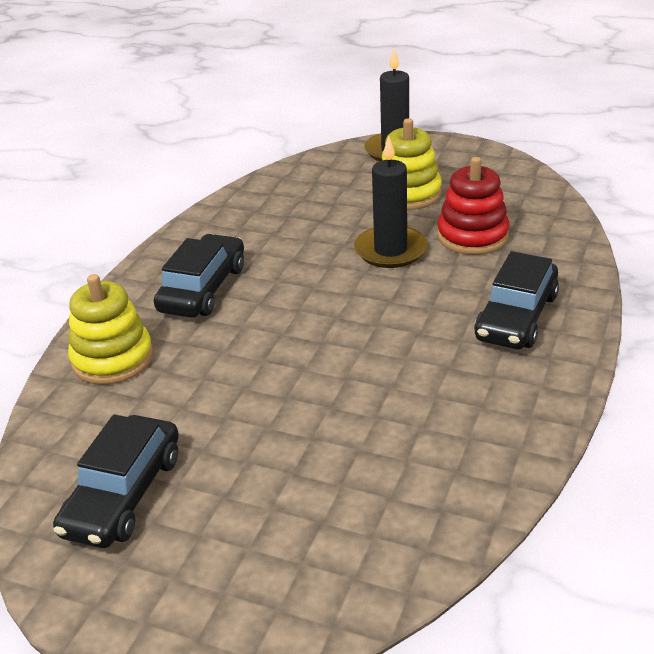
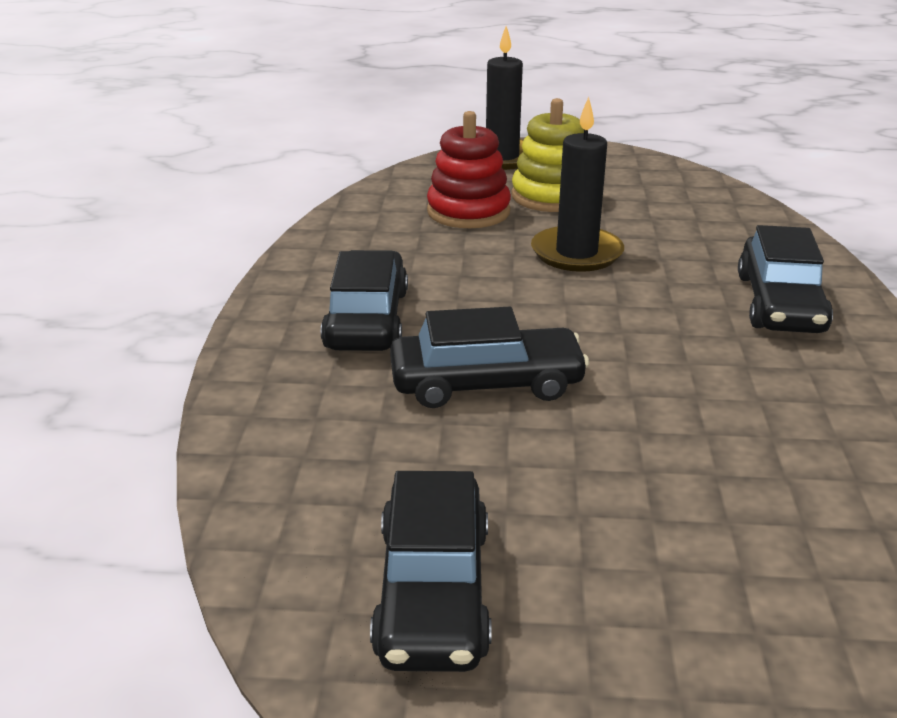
camera: 20 degrees left, 5 degrees down
(112, 359) = (295, 417): yellow stacking toy -> none
(251, 353) = (486, 383): none -> black car
(472, 236) = (660, 230): red stacking toy -> red stacking toy (468, 212)

